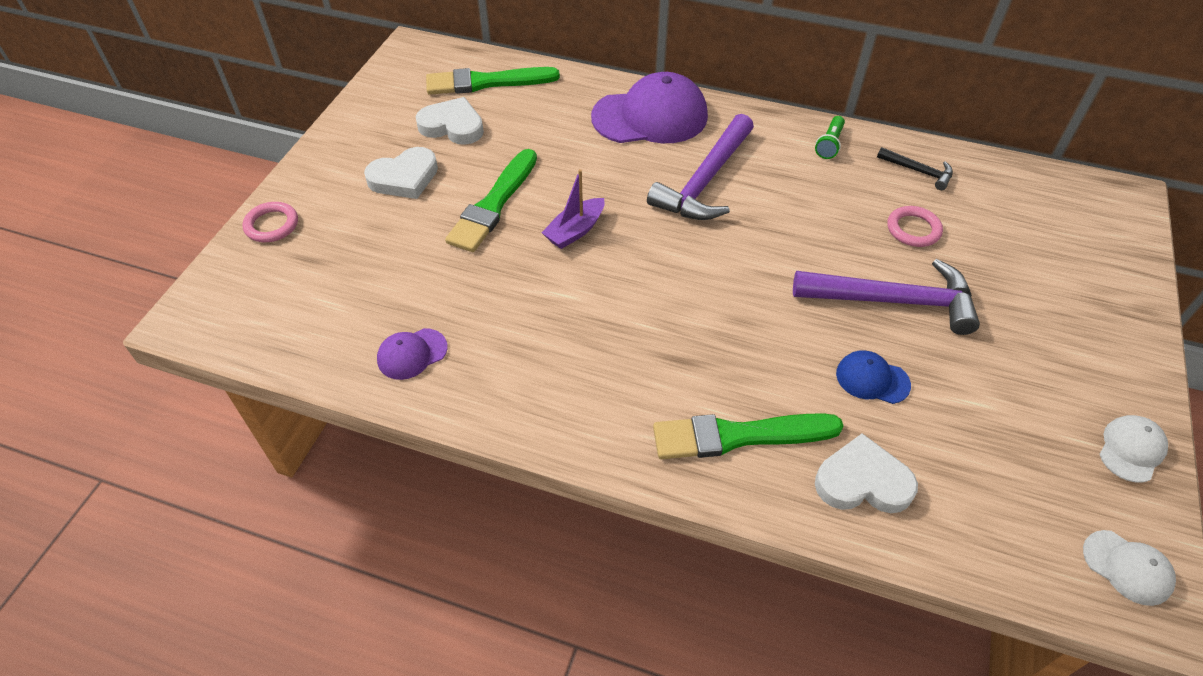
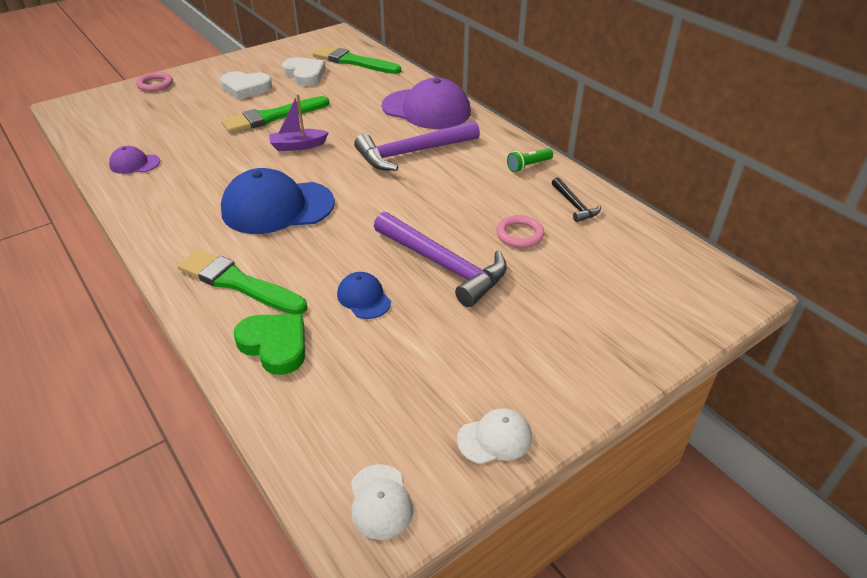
camera: 35 degrees right, 10 degrees down
(657, 322) = (277, 207): none -> blue cap
(862, 481) = (275, 345): white heart -> green heart

